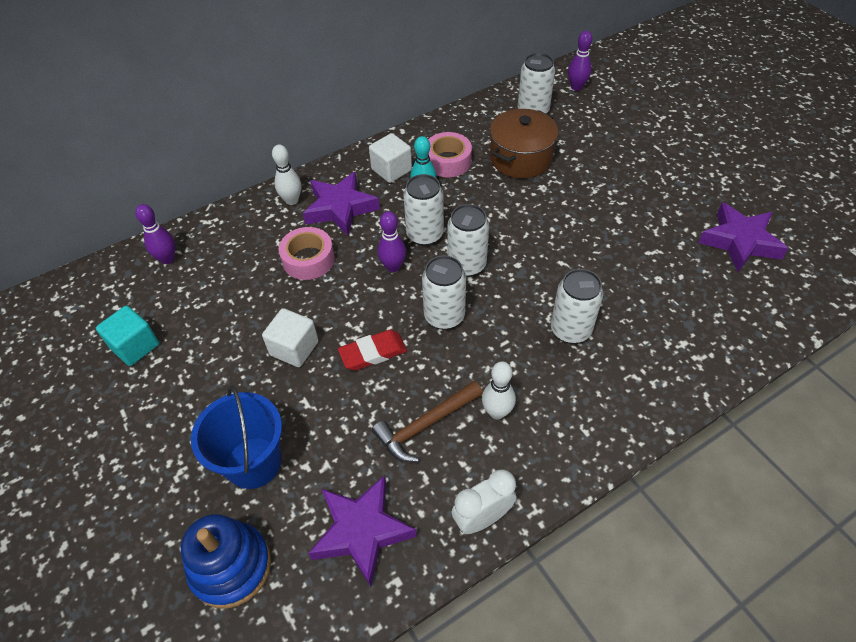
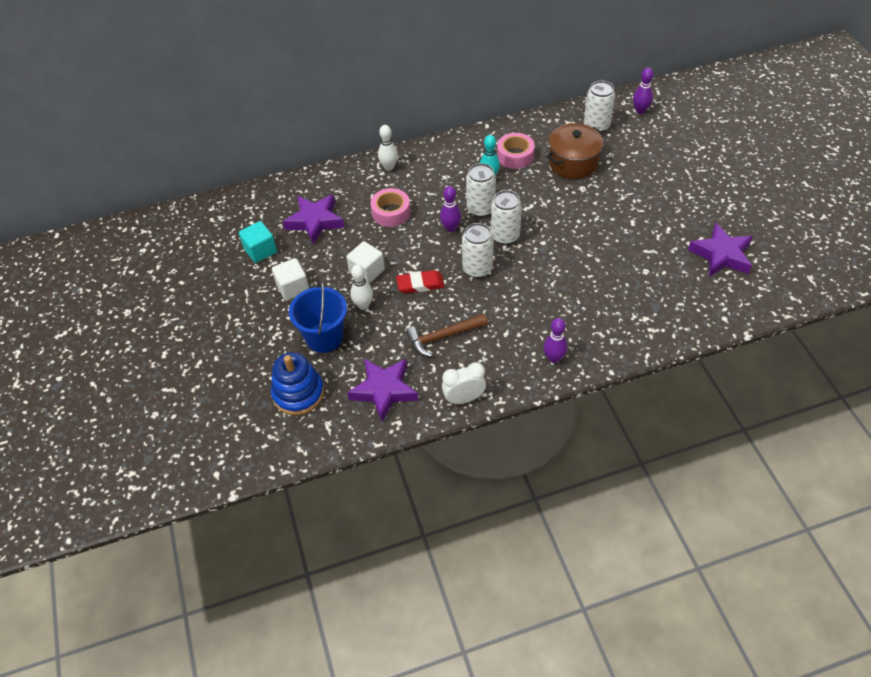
camera: 15 degrees right, 0 degrees up
(167, 259) = (292, 195): purple bowling pin -> purple bowling pin (554, 358)
(340, 208) = (423, 179): purple star -> purple star (315, 221)
(391, 170) = (469, 155): white cube -> white cube (293, 288)
(497, 412) = (494, 338): white bowling pin -> white bowling pin (363, 305)
(570, 330) = (565, 294): white can -> none

